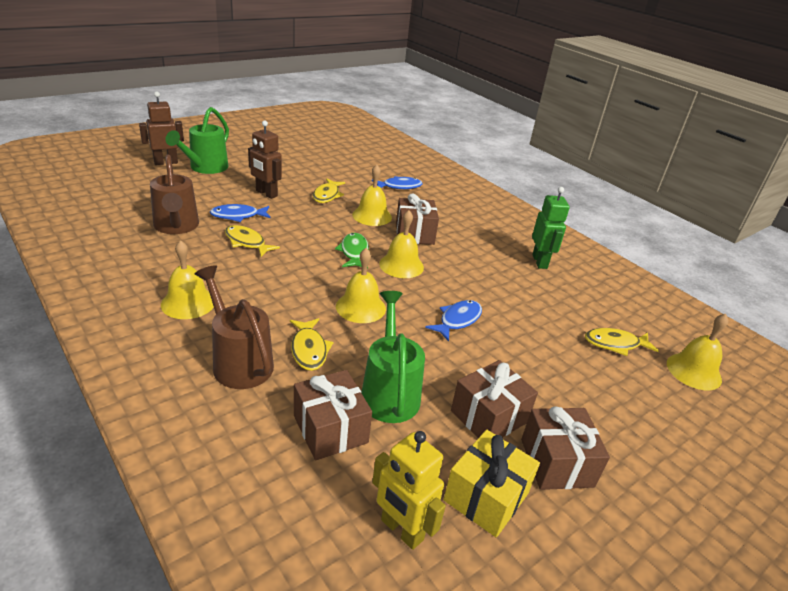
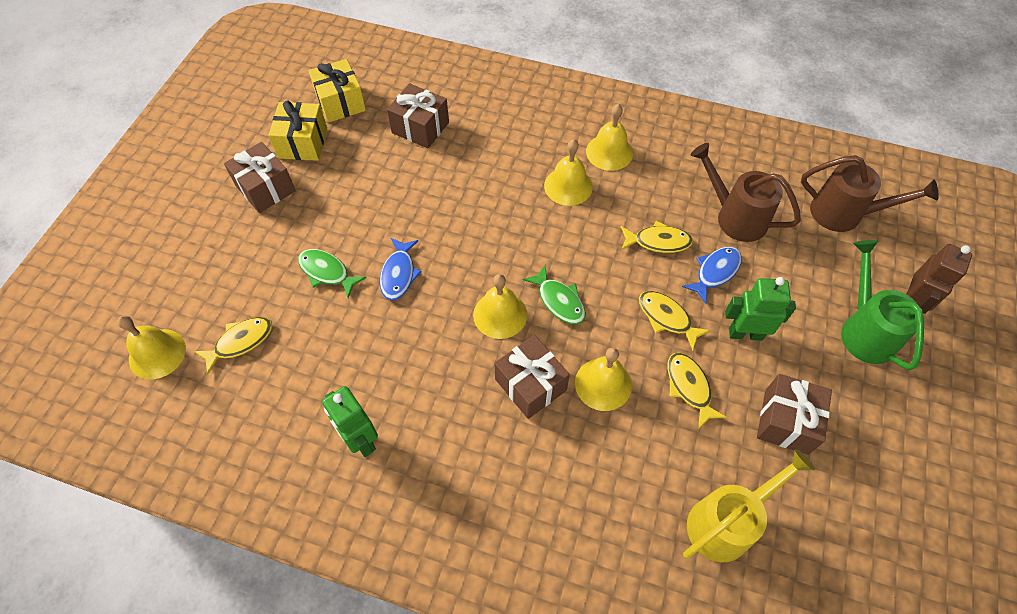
camera: 150 degrees right, 25 degrees up
(239, 361) = (519, 133): brown watering can -> brown watering can (844, 214)
(266, 193) = (745, 333): brown robot -> green robot
(309, 350) = (486, 169): yellow fish -> yellow fish (667, 318)
(360, 307) = (488, 233): yellow bell -> yellow bell (568, 186)
(369, 167) = (727, 522): none -> yellow watering can
(389, 391) = (404, 172): green watering can -> none
(399, 186) = (639, 494): blue fish -> none
(401, 530) = (340, 102): yellow robot -> yellow gift
(489, 416) = (325, 195): brown gift -> brown gift (786, 421)
(520, 352) = (327, 272): none -> green fish

